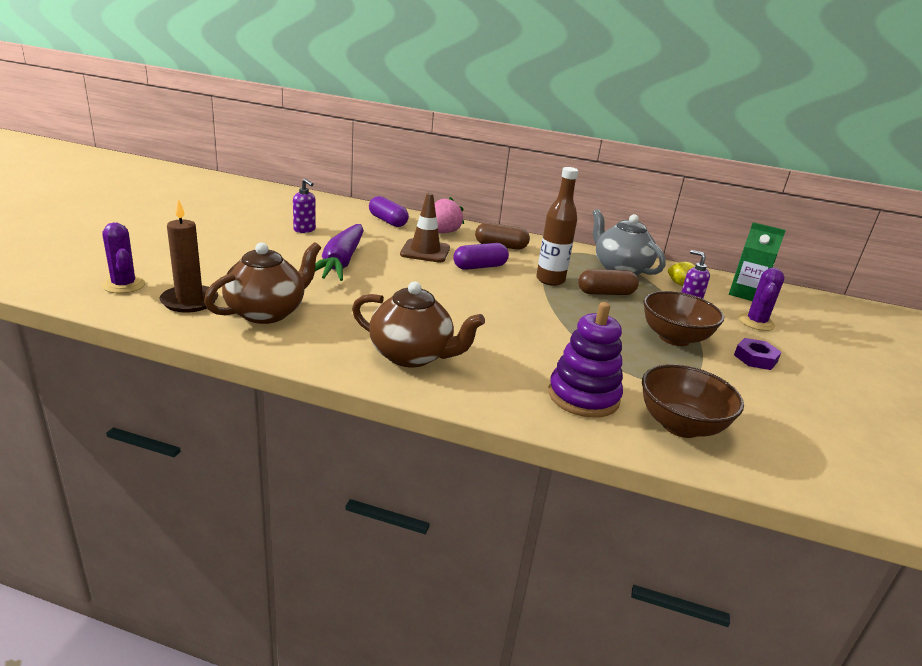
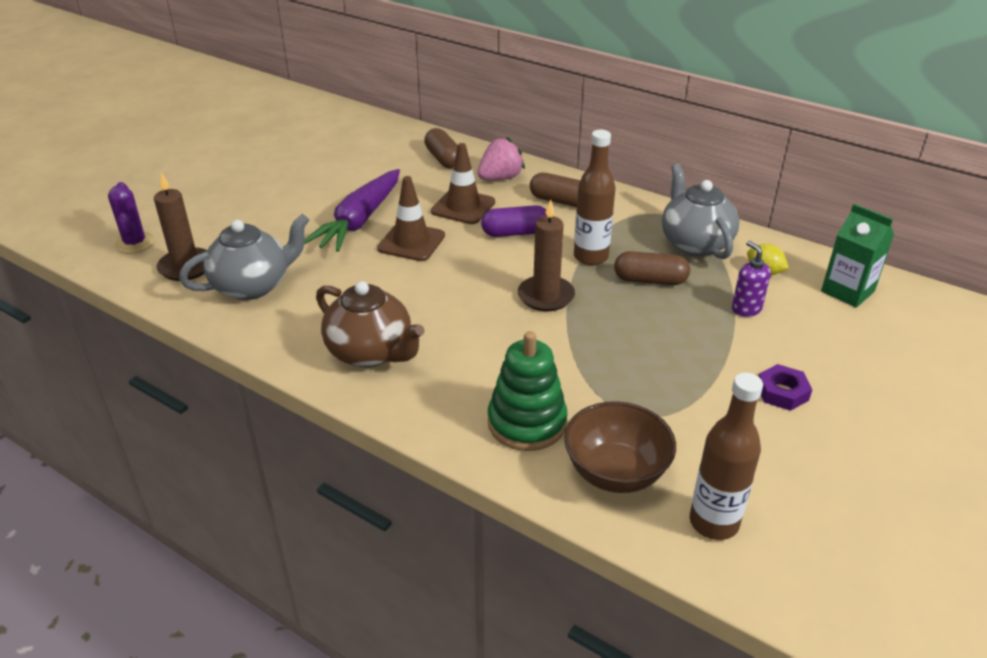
camera: 20 degrees right, 10 degrees up
(267, 312) = (253, 286): brown teapot -> grey teapot
(304, 230) = (343, 171): purple soap dispenser -> none
(388, 221) = (443, 159): purple capsule -> brown capsule
(396, 276) = (411, 242): none -> brown traffic cone
(534, 307) = (546, 296): none -> brown candle
(583, 396) = (527, 423): purple stacking toy -> green stacking toy
(674, 338) = (694, 353): brown bowl -> none
(756, 322) = (826, 338): purple cactus -> none
(781, 453) = (714, 522): none -> brown bottle

